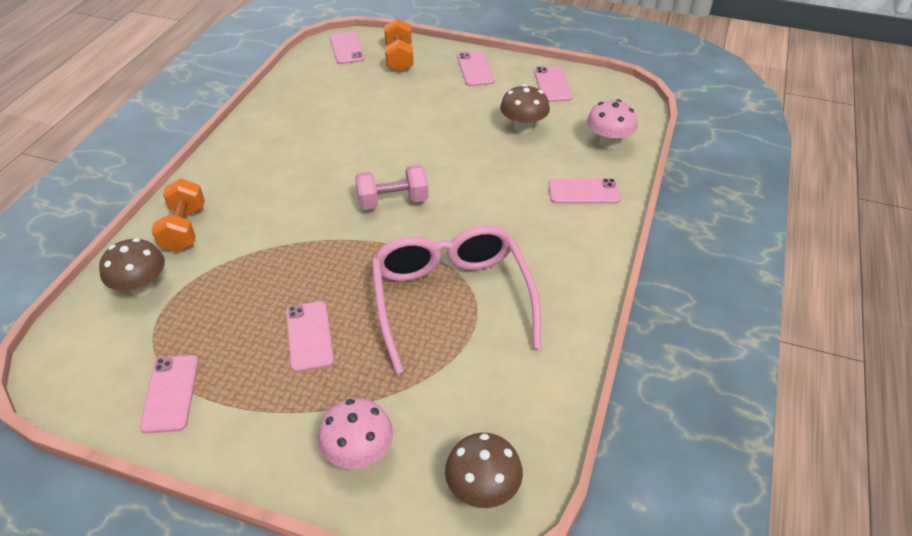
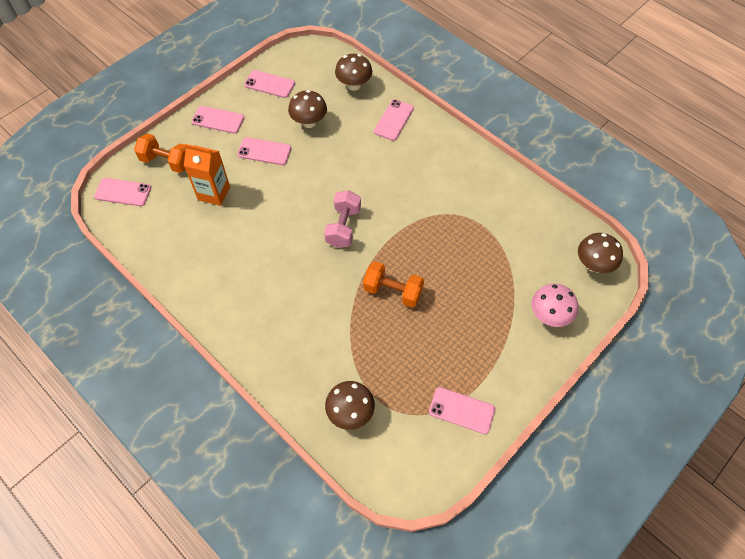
camera: 65 degrees left, 15 degrees up
(184, 229) = (298, 371): orange dumbbell -> orange dumbbell (393, 291)
(309, 336) = (448, 316): pink phone -> pink phone (264, 151)
(380, 98) = (214, 193): none -> orange carton
(451, 299) = (453, 227): pink glasses -> none
(608, 143) = (354, 85): pink mushroom -> brown mushroom

